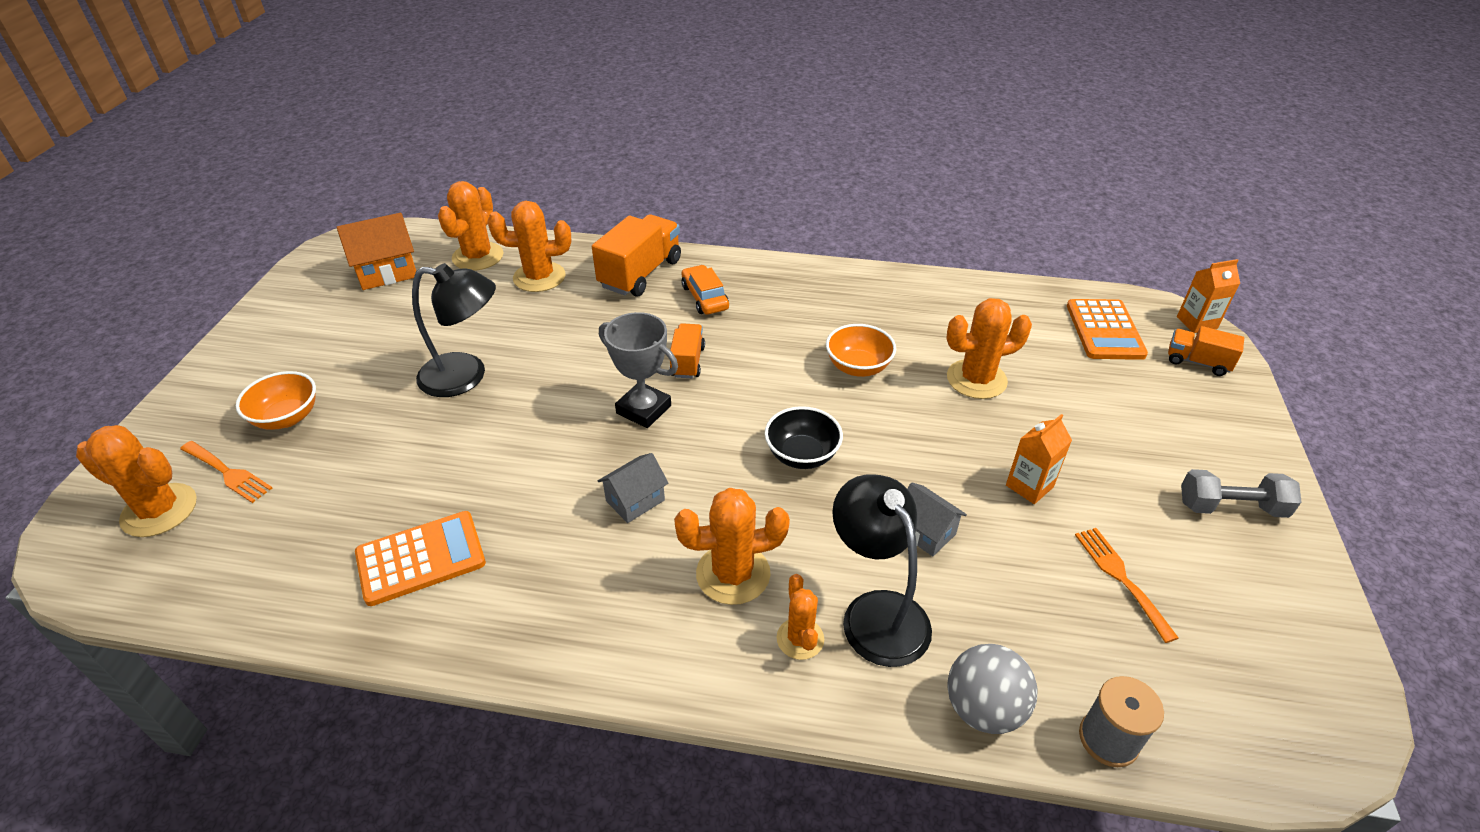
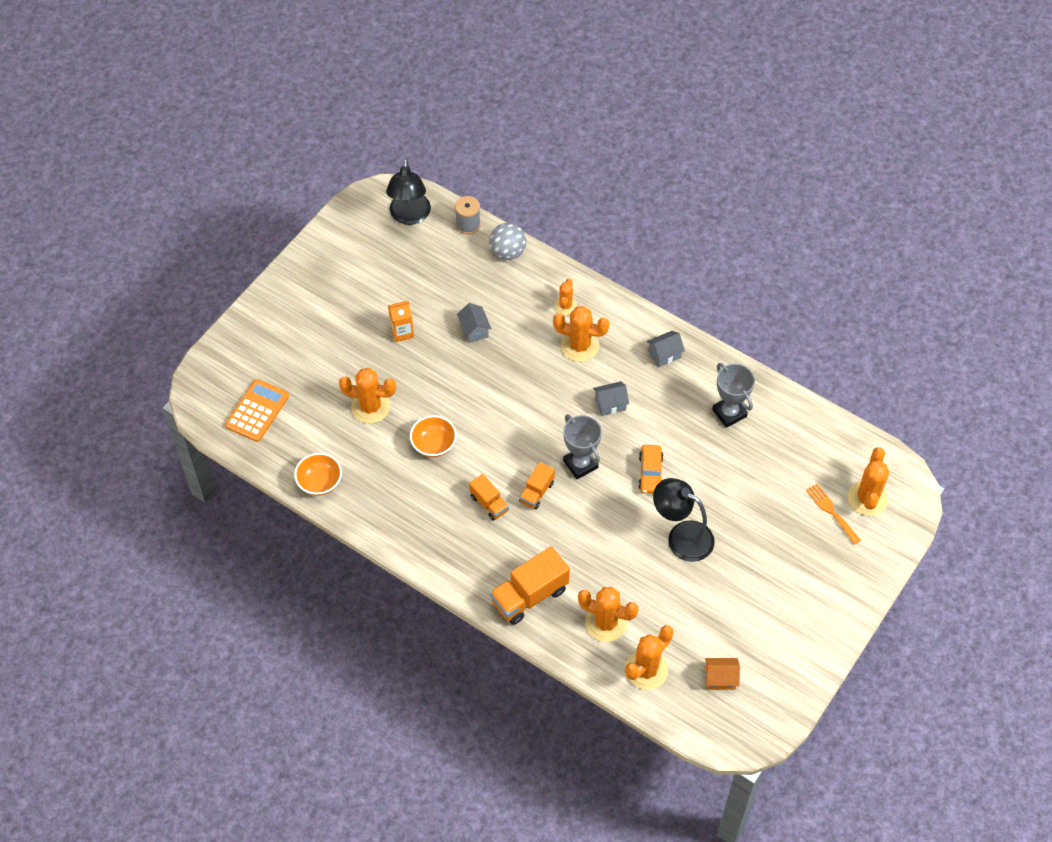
camera: 155 degrees left, 15 degrees up
(159, 510) = (867, 498): orange cactus -> orange cactus turned 60 degrees clockwise
(287, 417) = (797, 544): orange bowl -> orange bowl (320, 482)
(387, 272) = (720, 678): orange house -> orange house, size x0.65
(421, 558) = (729, 413): orange calculator -> grey trophy
(570, 618) = (664, 354): none -> grey house
(705, 297) = (495, 549): orange car -> orange car (650, 473)
(802, 455) = (507, 397): black bowl -> none
(876, 612) = (524, 304): black lamp -> black lamp (409, 216)
(1121, 578) = (402, 275): orange fork -> none
(1196, 323) = (194, 393): orange carton -> none
(1197, 362) = (229, 366): orange truck -> orange truck (489, 503)
(1231, 507) = (314, 283): grey dumbbell -> none

